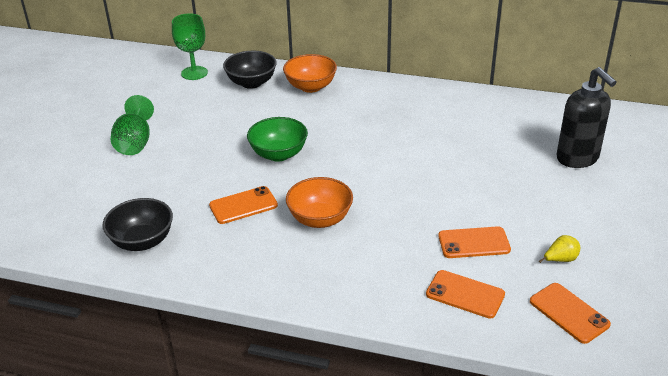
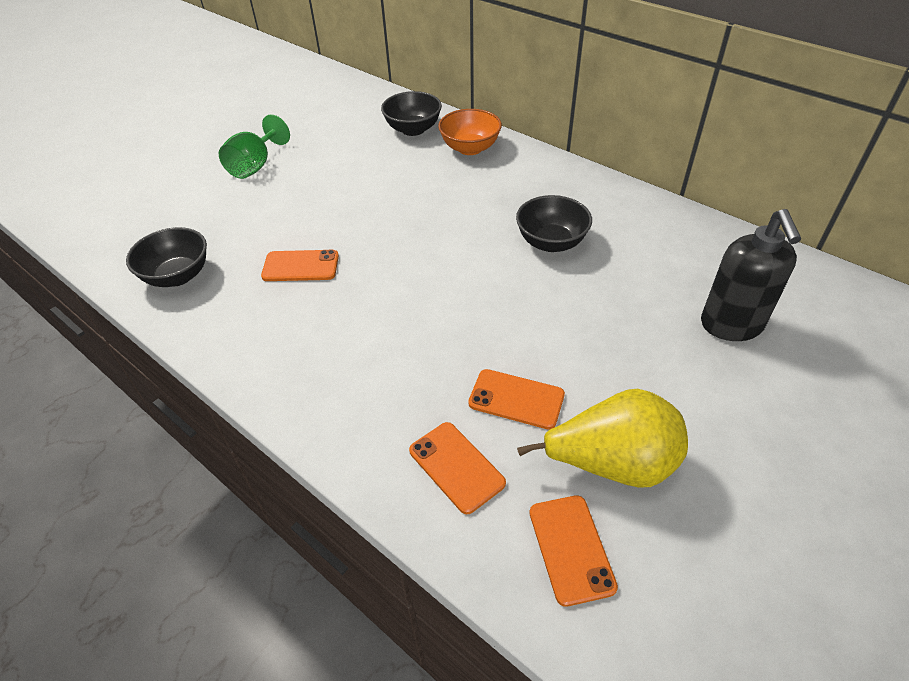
camera: 25 degrees right, 10 degrees up
(194, 73) = (366, 106): green goblet -> none
(278, 154) = (380, 217): green bowl -> none
(320, 219) = (365, 308): orange bowl -> none
(423, 138) = (551, 242): none -> black bowl
(560, 260) = (612, 464): yellow pear -> yellow pear, size x2.44

